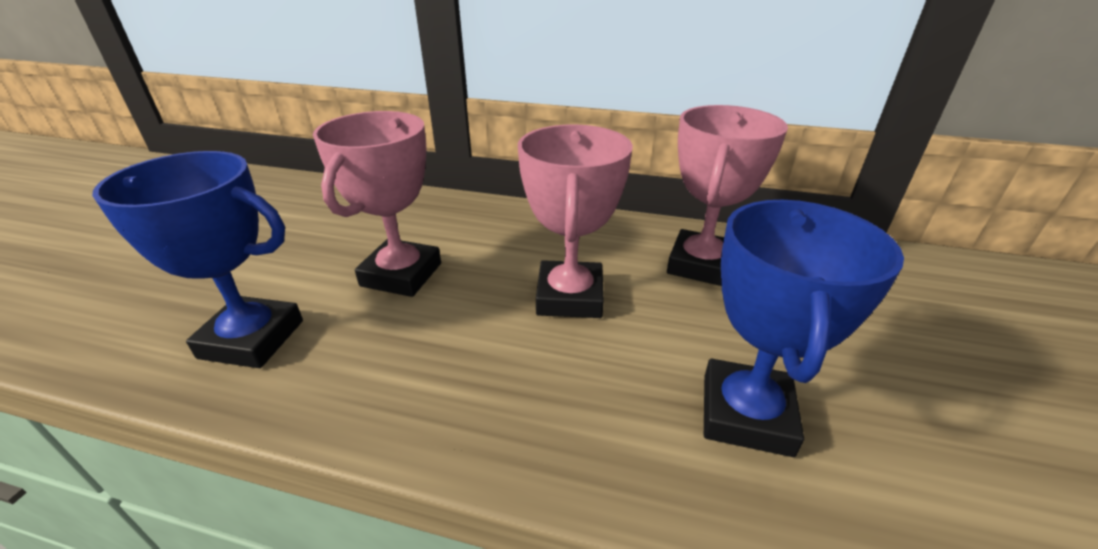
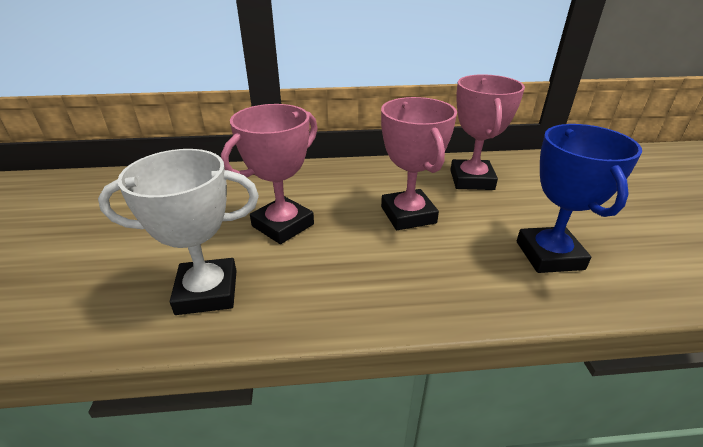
camera: 20 degrees left, 0 degrees up
(252, 339) = (207, 292): blue trophy -> white trophy
(401, 274) = (283, 225): pink trophy -> pink trophy turned 45 degrees clockwise

